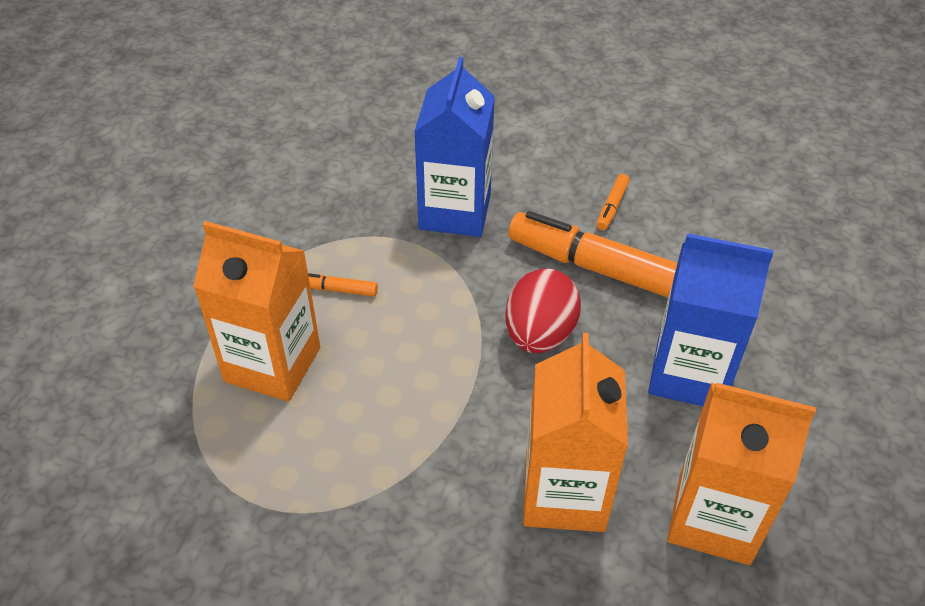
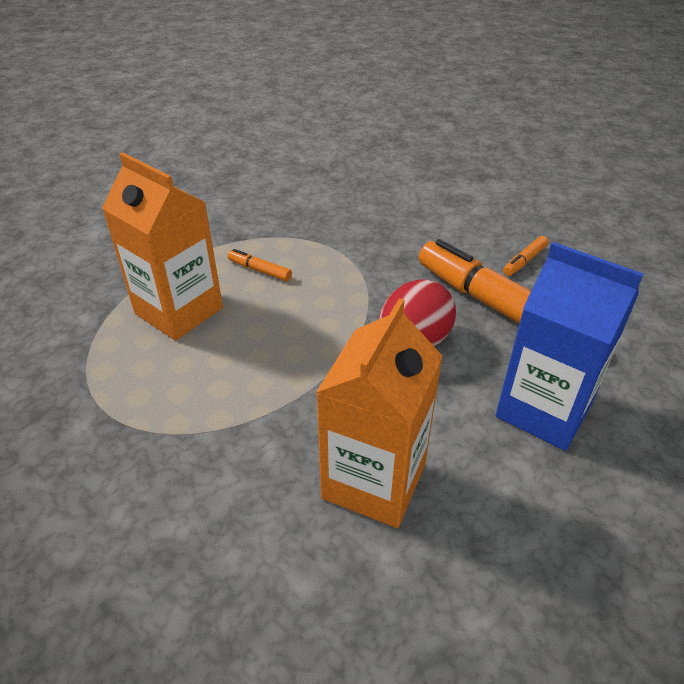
camera: 20 degrees right, 5 degrees down
(455, 212) = (384, 237): blue carton -> none
(714, 518) = (517, 550): orange carton -> none

